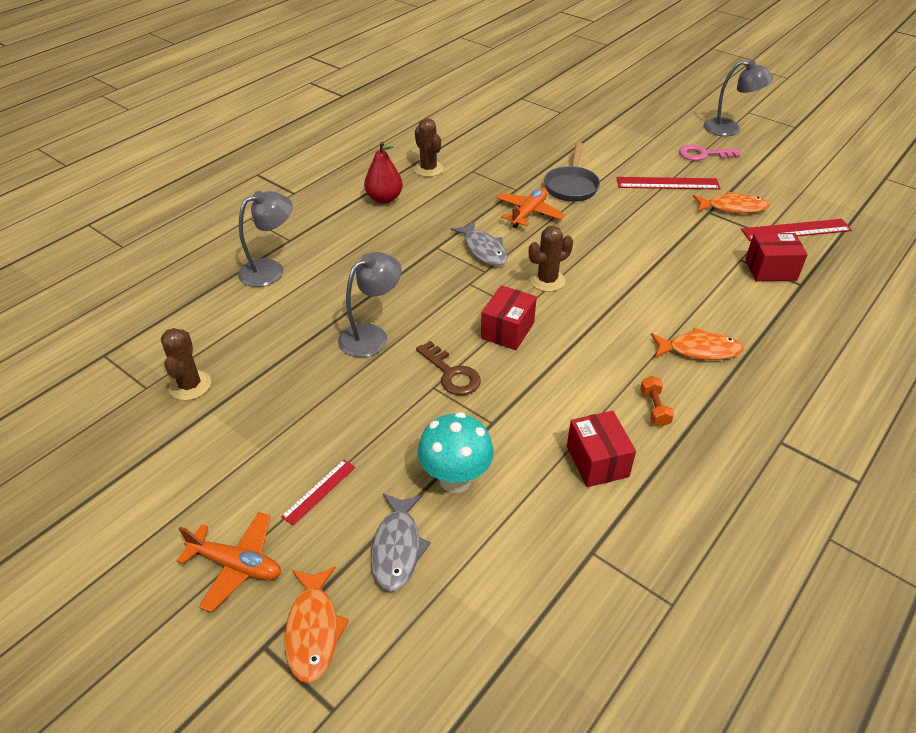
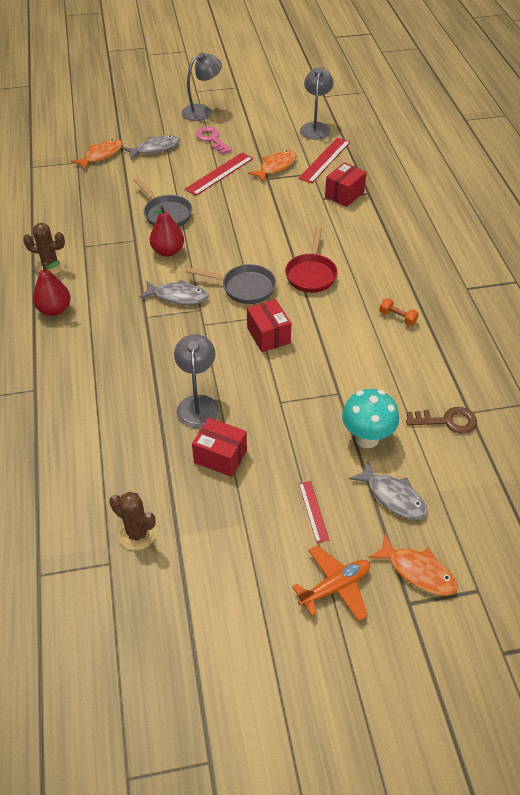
camera: 50 degrees left, 5 degrees up
(270, 270) = (57, 420): grey lamp -> grey lamp (315, 127)
(451, 373) = (277, 386): brown key -> brown key (447, 421)
(528, 213) = (168, 251): orange plane -> red pear
(547, 280) = (244, 288): brown cactus -> grey pan
(597, 461) = (412, 367): red box -> red box (220, 456)
(626, 311) = (311, 274): none -> red pan
(639, 135) = (155, 149): none -> grey fish
(699, 350) = (374, 268): orange fish -> orange fish (101, 155)
(703, 154) = (212, 139): pink key -> pink key turned 105 degrees clockwise

